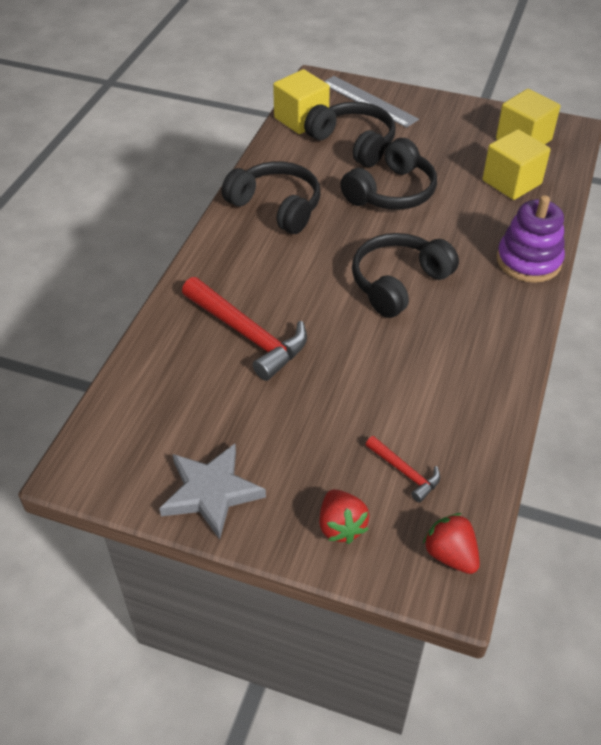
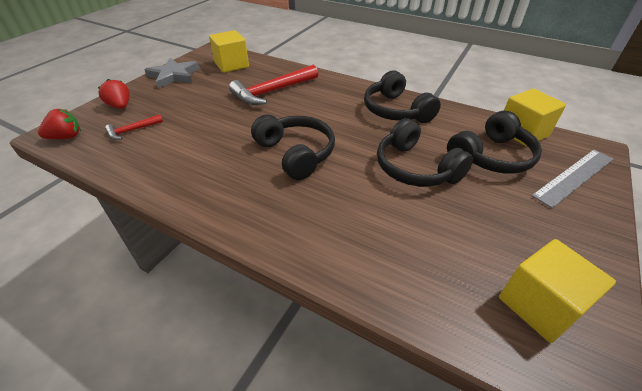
camera: 100 degrees right, 5 degrees down
(276, 207) = (396, 110): black headphones -> black headphones turned 105 degrees clockwise
(341, 526) = (120, 106): red strawberry -> red strawberry turned 60 degrees clockwise
(511, 182) = (437, 264): yellow cube -> yellow cube (231, 65)
(528, 261) = (298, 242): purple stacking toy -> none

